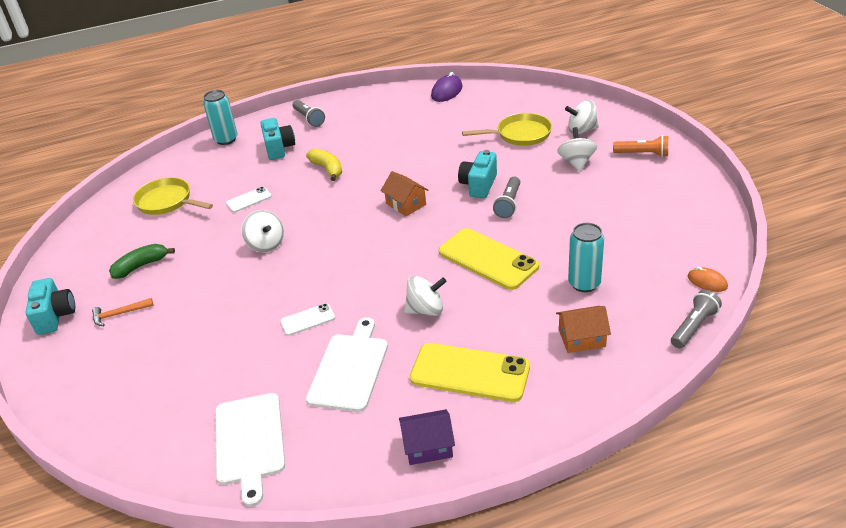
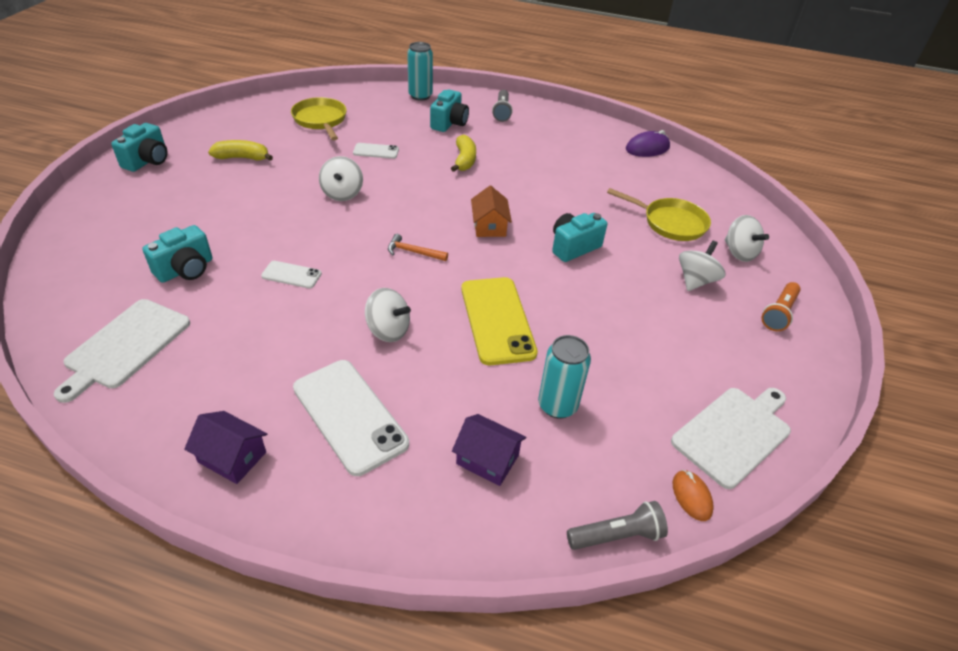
camera: 30 degrees right, 5 degrees up
(119, 314) = (183, 185): orange hammer -> orange hammer (413, 252)
(141, 266) = (242, 158): green banana -> yellow banana
(218, 367) = (186, 269): none -> turquoise camera
(350, 369) = (267, 339): white cutting board -> white cutting board (734, 433)
(470, 373) = (350, 415): yellow phone -> white phone
(508, 204) = (580, 281): grey flashlight -> none
(581, 130) = (739, 253): white spinning top -> white spinning top turned 150 degrees counterclockwise
(582, 338) = (487, 459): orange house -> purple house
(643, 154) = (779, 313): orange flashlight -> orange flashlight turned 75 degrees clockwise

